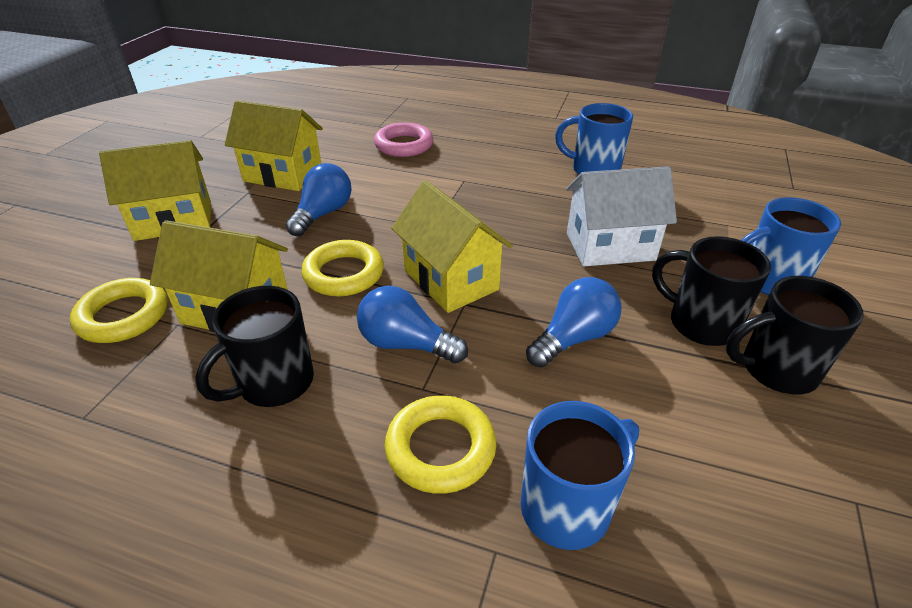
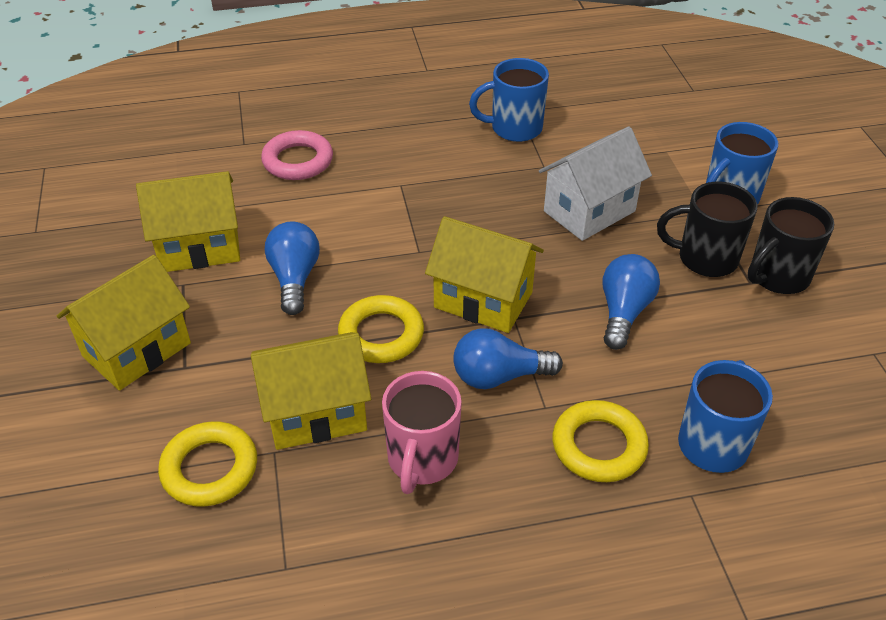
camera: 30 degrees left, 5 degrees up
(274, 383) = (422, 460): black mug -> pink mug

